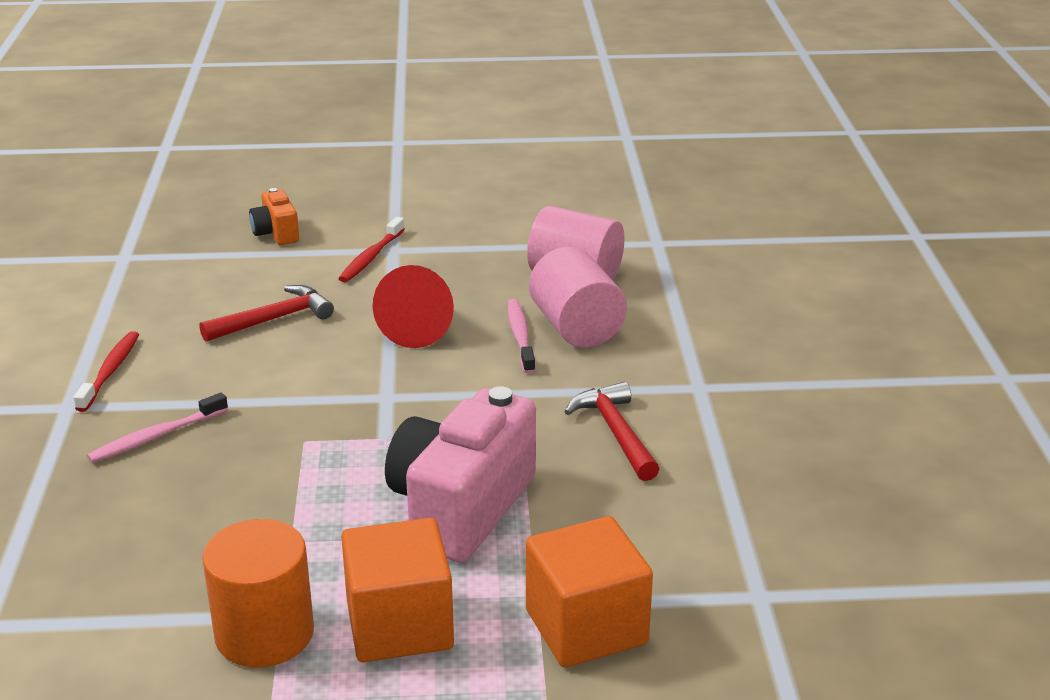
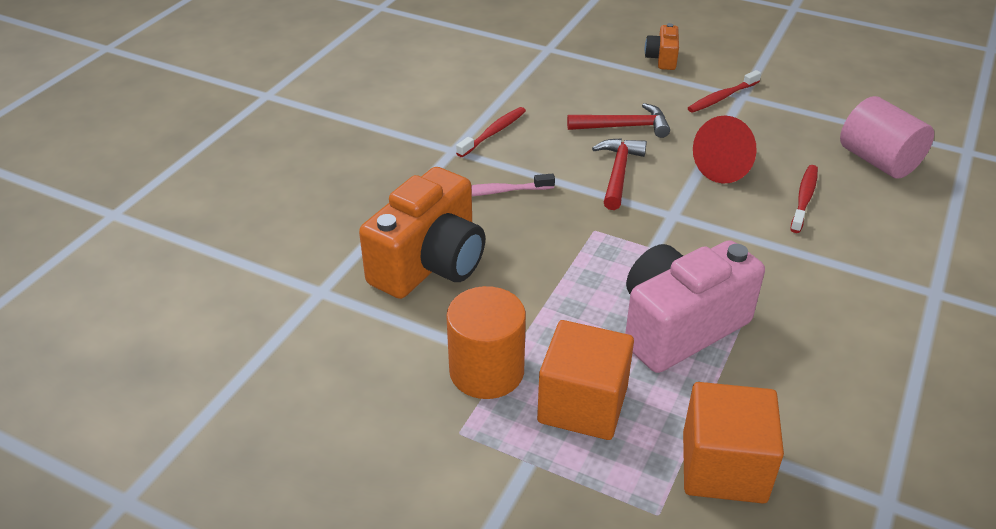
camera: 30 degrees right, 10 degrees up
(118, 544) = (430, 264): none -> orange camera
(520, 336) = (804, 198): pink toothbrush -> red toothbrush
(576, 328) = (855, 205): pink cylinder -> none
(616, 433) = (839, 308): red hammer -> red hammer (618, 173)

